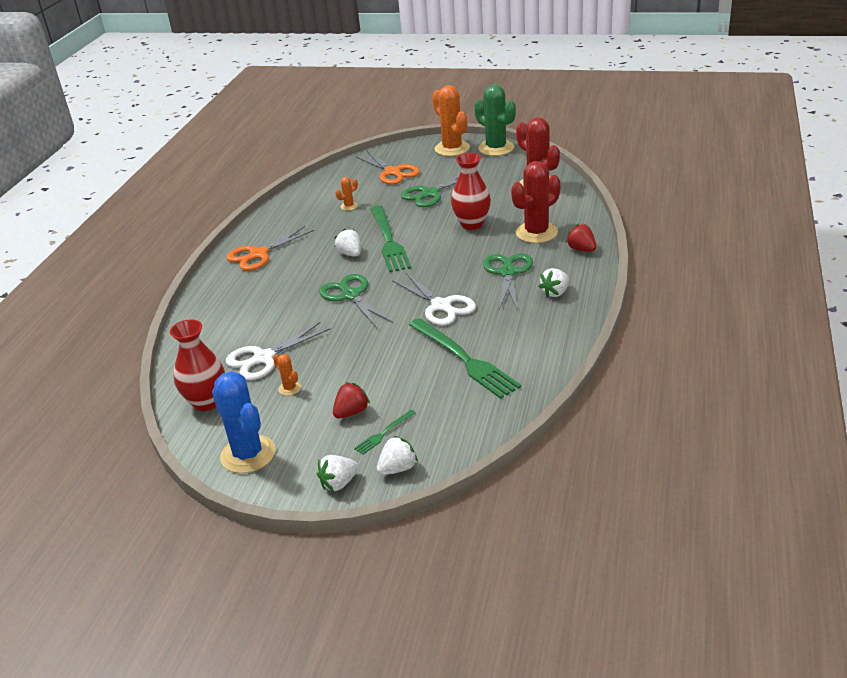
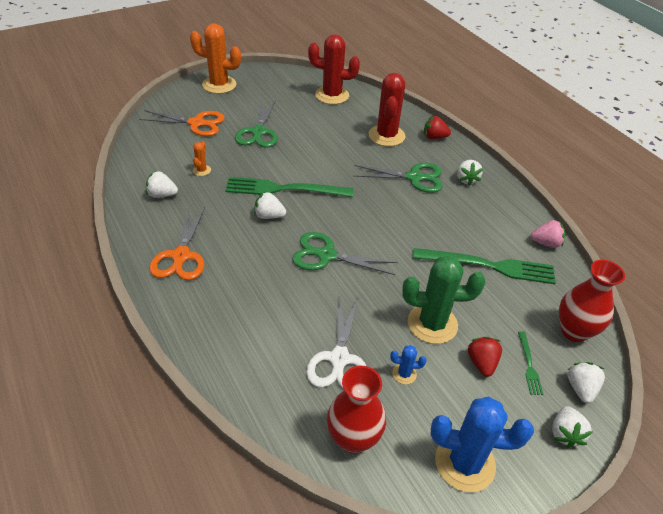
camera: 50 degrees left, 10 degrees up
(289, 388) = (404, 374): orange cactus -> blue cactus
(300, 212) = (162, 195): none -> white strawberry
(388, 240) = (284, 189): green fork -> green fork turned 150 degrees clockwise
(441, 306) = (408, 229): white scissors -> none
(472, 224) = (330, 147): red vase -> red vase (574, 331)
(496, 148) = (256, 74): green cactus -> green cactus (432, 324)
(508, 273) = (414, 177): green scissors -> green scissors turned 135 degrees clockwise
(546, 369) = (546, 243): none -> pink strawberry

